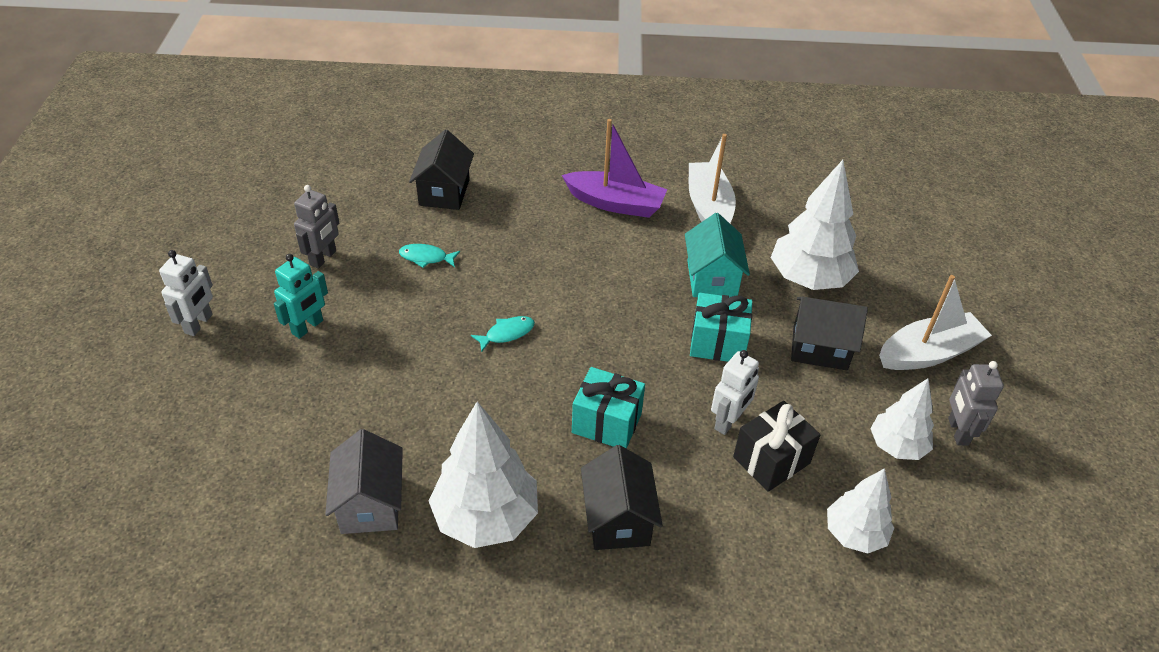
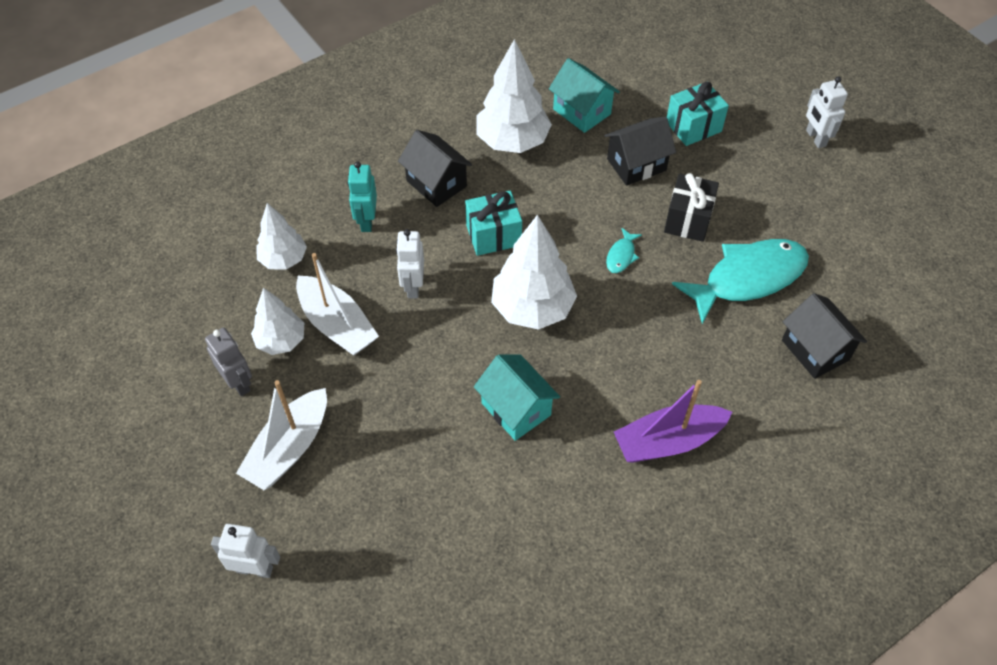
camera: 145 degrees right, 10 degrees up
(308, 327) = (750, 177): turquoise robot -> turquoise robot (366, 221)
(323, 258) = (814, 230): grey robot -> none
(370, 504) = (581, 112): grey house -> turquoise house
(426, 257) = (748, 278): turquoise fish -> turquoise fish, size x2.43
(709, 208) = (582, 497): white boat -> white boat (337, 325)
(717, 343) = (465, 346): turquoise gift -> turquoise gift (693, 127)
(771, 460) = (365, 276): black gift -> black gift (688, 220)
(809, 279) = (433, 467): white tree -> white tree (532, 308)
(820, 348) = (382, 393): black house -> black house (636, 164)
(991, 292) = (255, 569): none -> white robot

